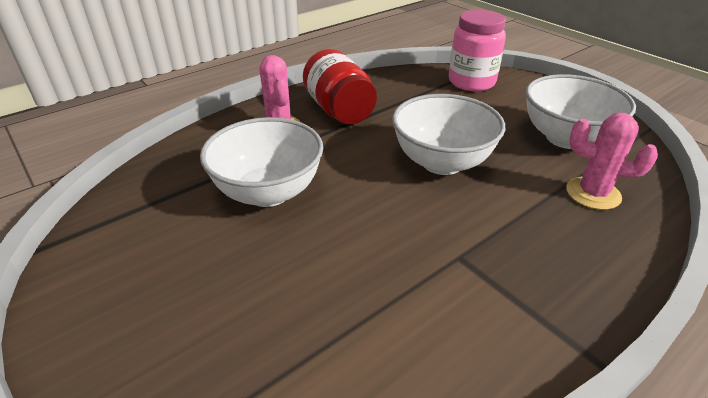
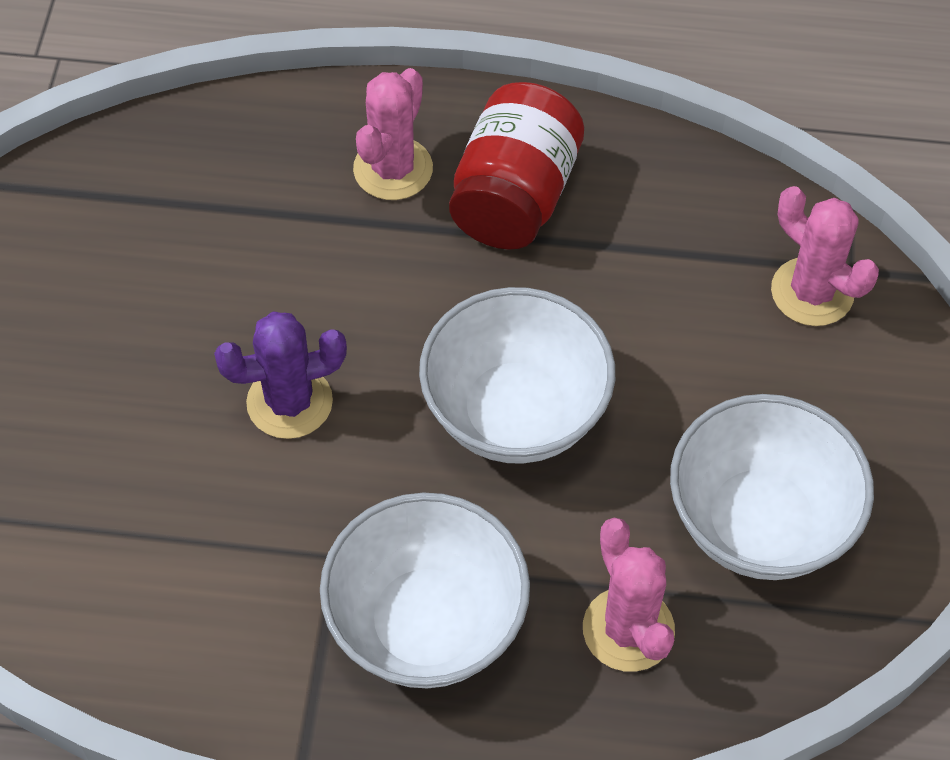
camera: 45 degrees right, 20 degrees up
(268, 192) = (251, 285): white bowl -> white bowl (426, 624)
(348, 218) = (289, 402): none -> purple cactus
(471, 82) = (812, 292): pink jar -> pink cactus

